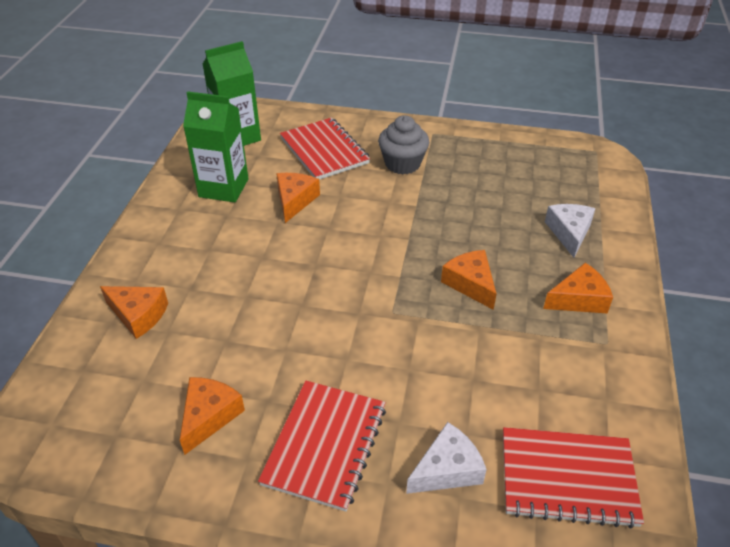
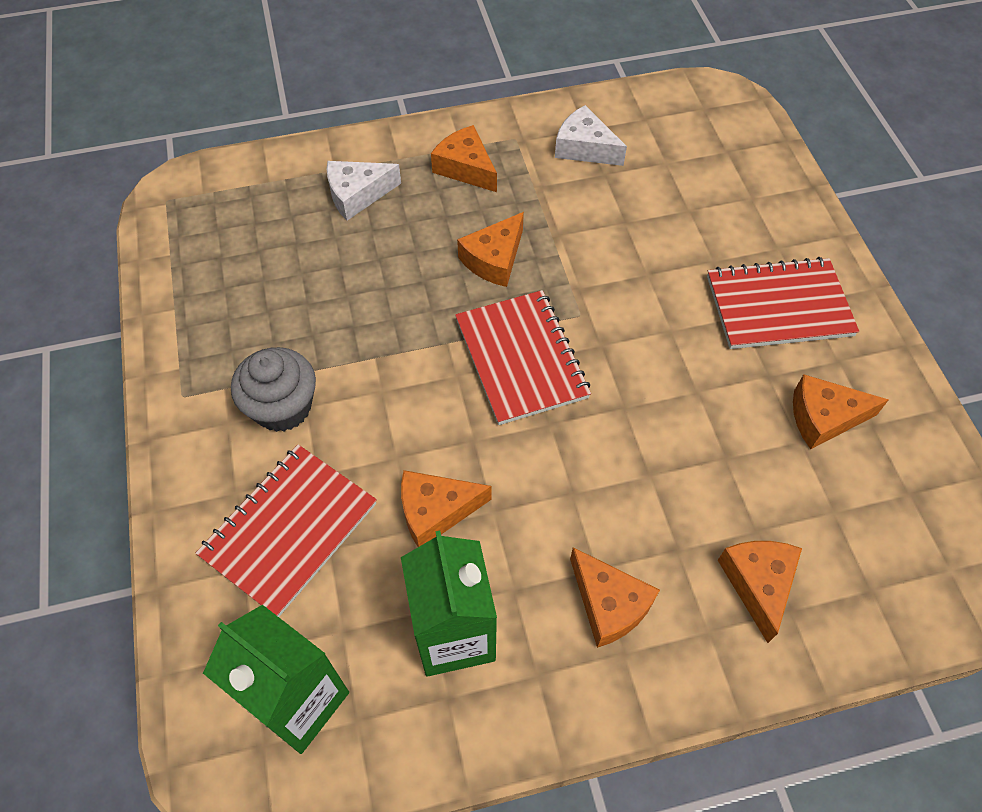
camera: 115 degrees left, 15 degrees up
(187, 247) = (609, 604): none -> orange cheese
(447, 469) = (734, 213): white cheese -> white cheese (584, 148)
(567, 478) = (684, 138): red notebook -> red notebook (521, 359)

